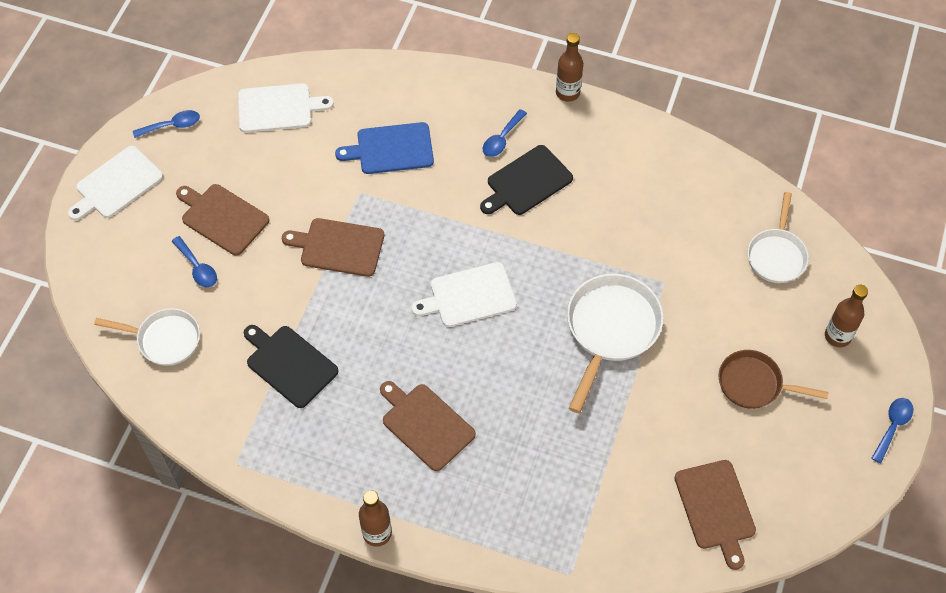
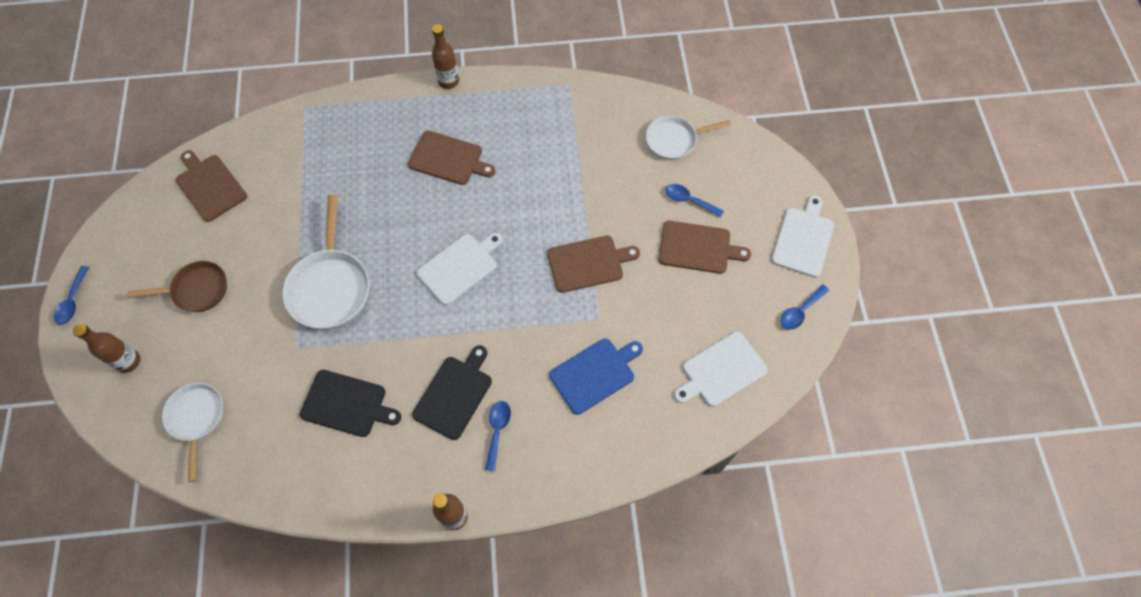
camera: 155 degrees right, 5 degrees up
(289, 364) = (572, 160): black cutting board -> black cutting board (347, 404)

